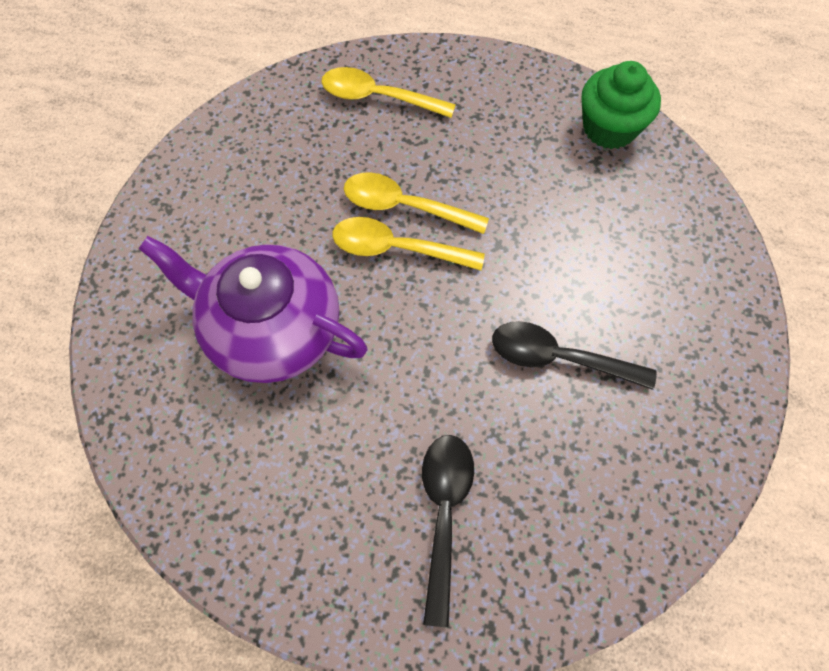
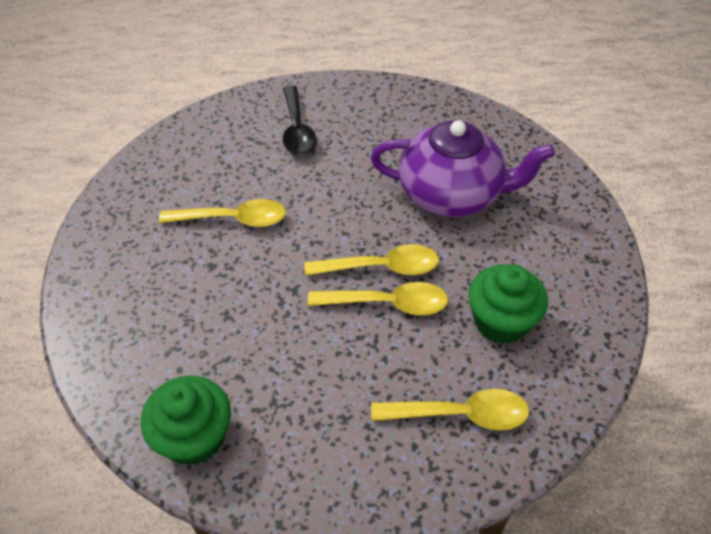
camera: 165 degrees right, 15 degrees down
(300, 164) = (501, 321): none -> green cupcake
(558, 358) = (233, 219): black spoon -> yellow spoon

